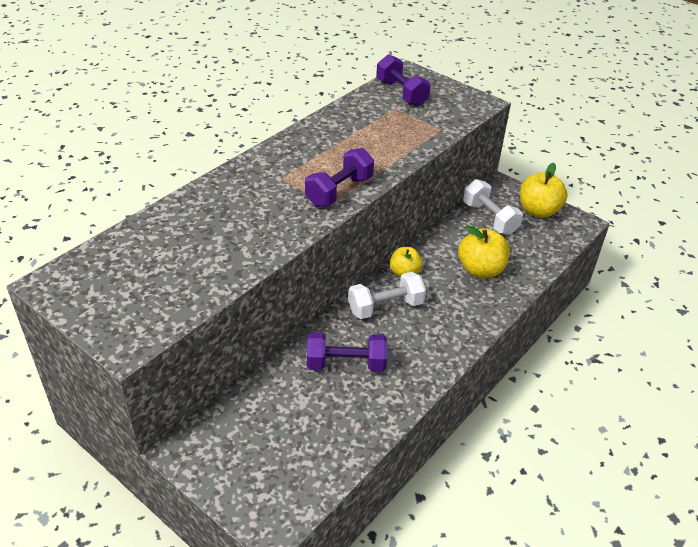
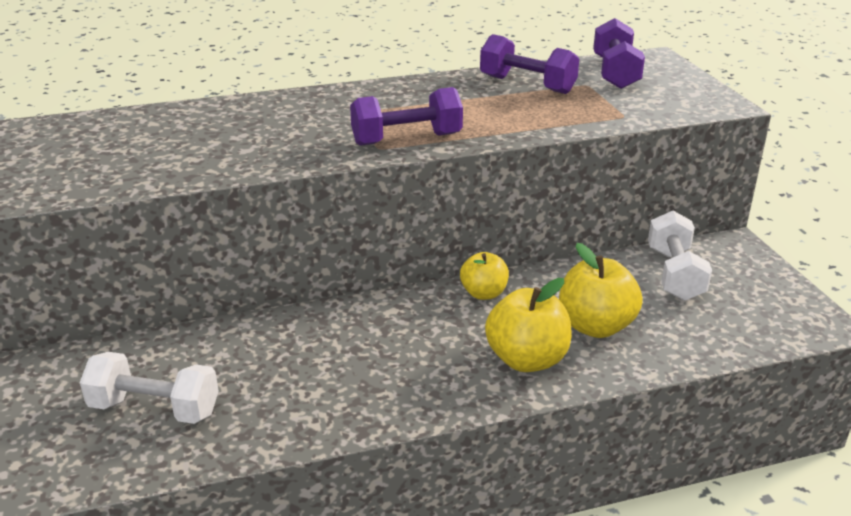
camera: 35 degrees right, 10 degrees down
(346, 364) = (298, 360): purple dumbbell -> purple dumbbell (527, 85)
(385, 307) = (416, 320): white dumbbell -> white dumbbell (154, 409)
(538, 211) = (764, 289): yellow apple -> yellow apple (527, 359)

